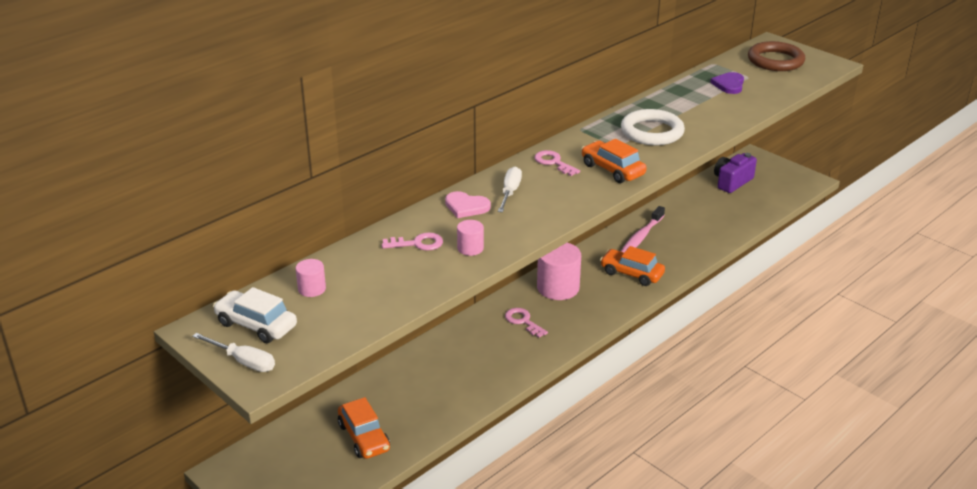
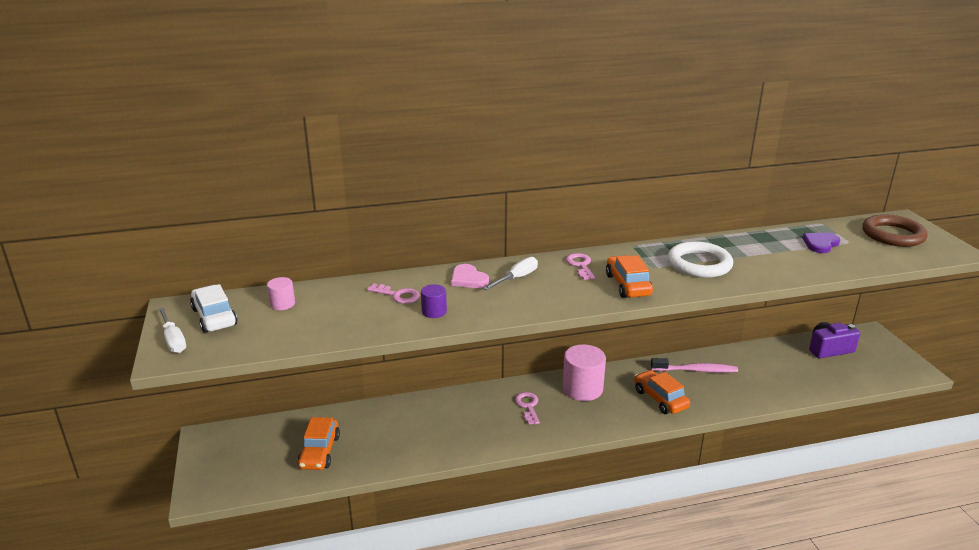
camera: 30 degrees right, 5 degrees down
(470, 248) = (434, 311): pink cylinder -> purple cylinder
(641, 237) = (696, 370): pink toothbrush -> pink toothbrush turned 150 degrees counterclockwise

